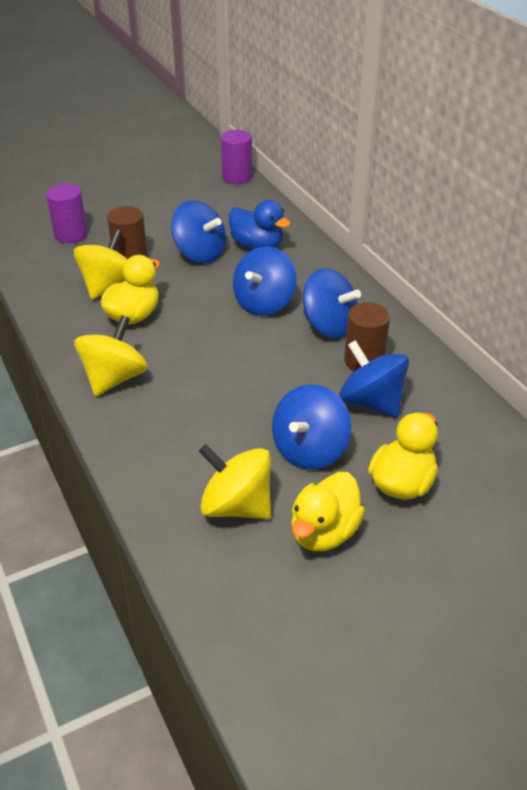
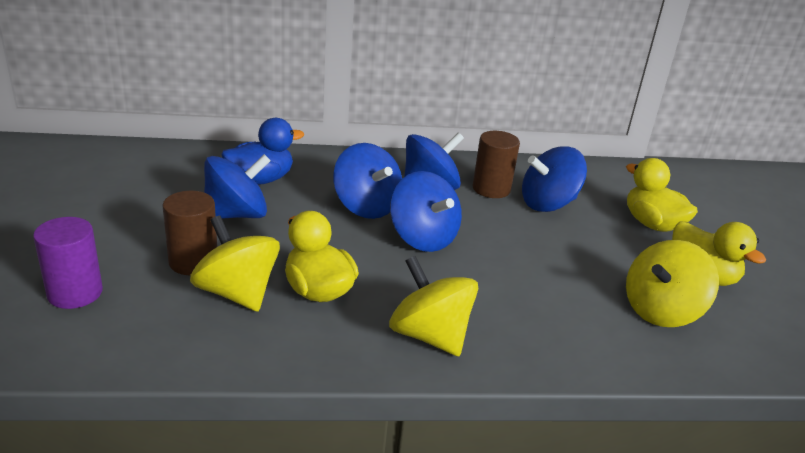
camera: 70 degrees left, 10 degrees down
(237, 177) = (107, 149): purple cylinder -> none
(310, 450) = (598, 251): blue spinning top -> blue spinning top (423, 238)

